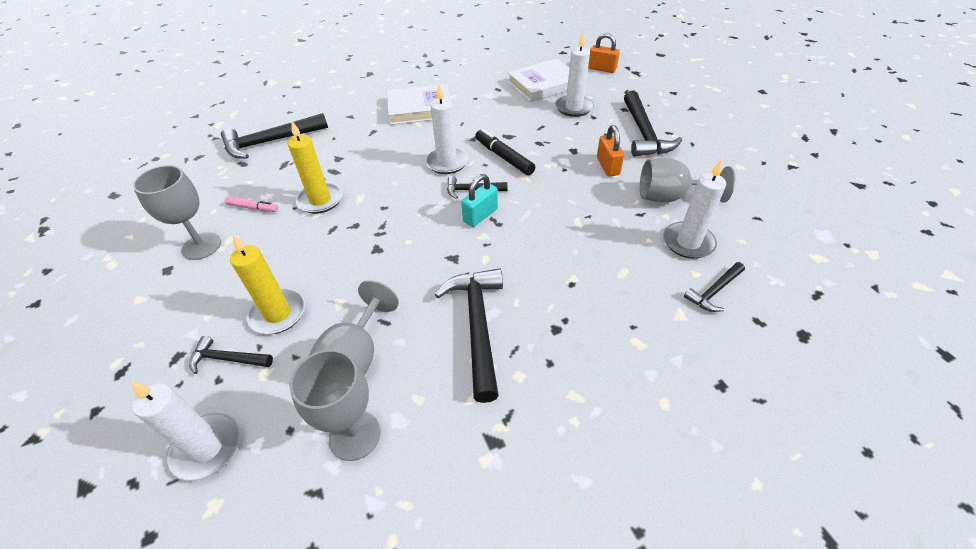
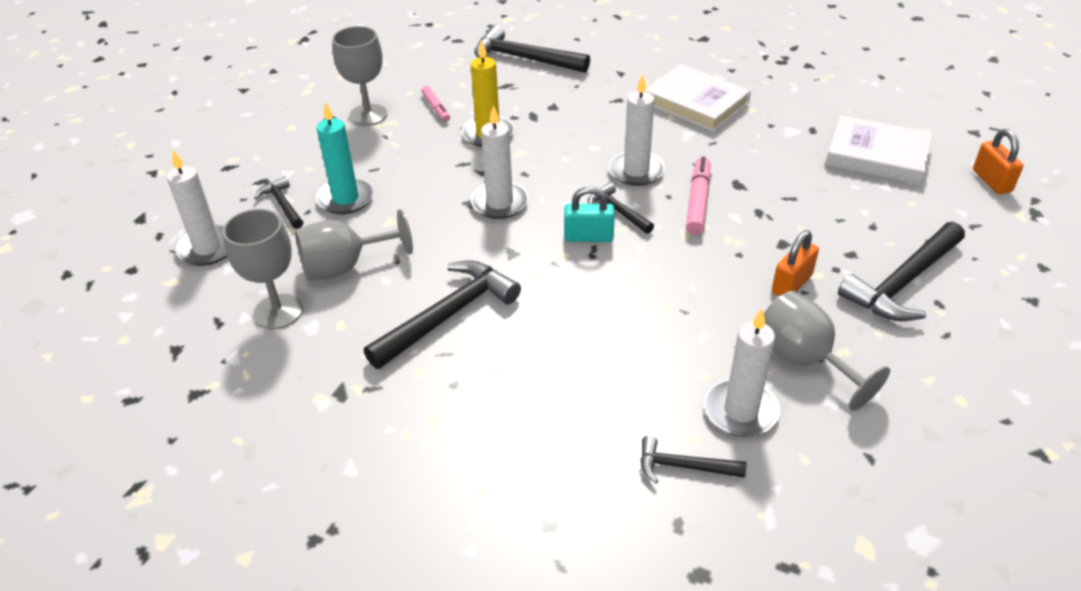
camera: 50 degrees right, 5 degrees down
(278, 314) = (345, 198): yellow candle -> turquoise candle
(504, 157) = (698, 202): black marker -> pink marker
(574, 108) = (866, 202): white candle -> white candle (499, 203)

